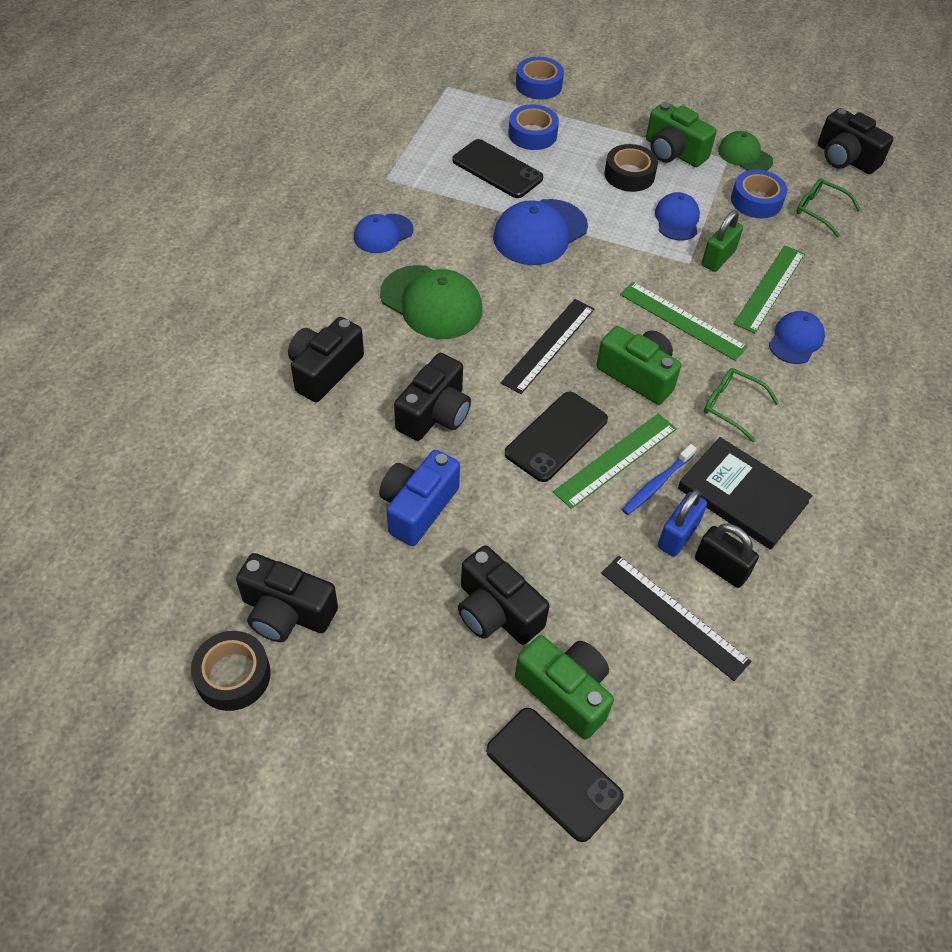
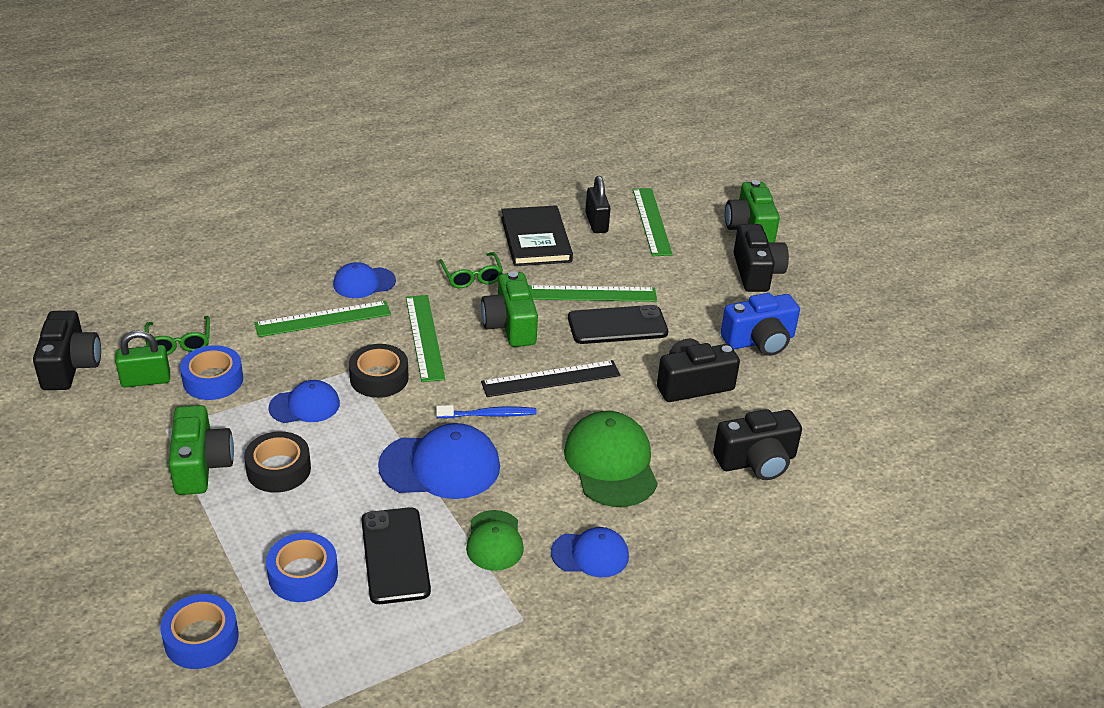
camera: 140 degrees left, 15 degrees down
(233, 675) = (949, 327): black tape -> black tape (379, 378)
(286, 612) = (894, 337): black camera -> none
(553, 773) = (787, 210): black phone -> none
(657, 484) = (582, 270): blue toothbrush -> blue toothbrush (488, 415)
(673, 616) = (652, 221): black ruler -> green ruler
(677, 219) = (305, 406): blue cap -> blue cap turned 150 degrees counterclockwise
(678, 535) = (602, 245): blue padlock -> none
(718, 258) = (324, 359): green padlock -> green padlock (146, 380)
(744, 155) = (146, 422): green cap -> green cap (494, 541)

